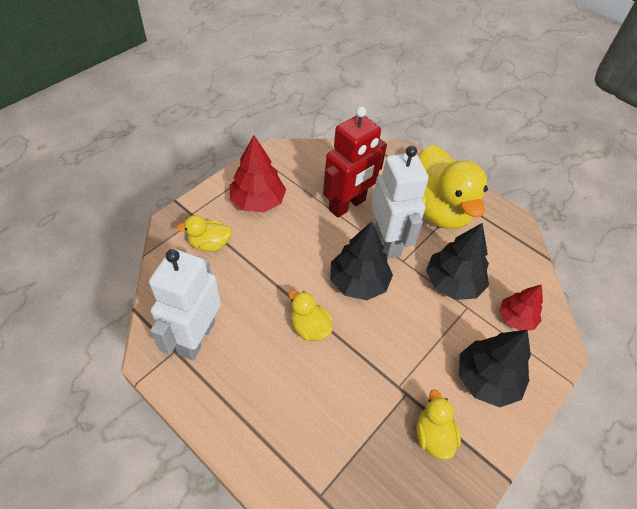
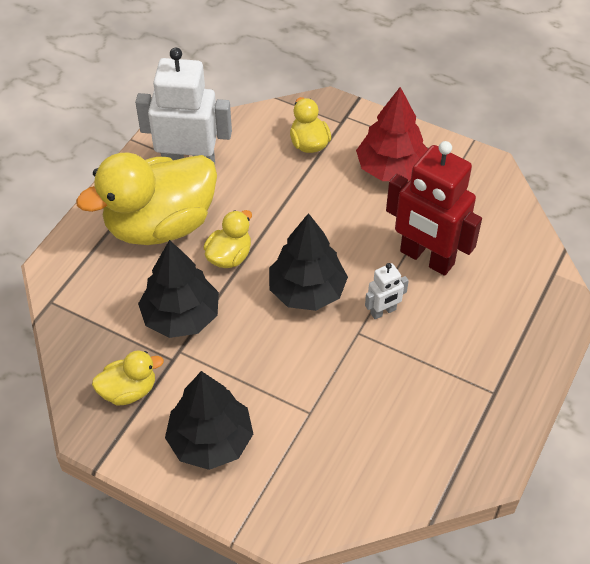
camera: 80 degrees right, 0 degrees up
(388, 241) = (383, 311): white robot -> white robot, size x0.46
(438, 210) = (466, 363): yellow duck -> yellow duck (160, 225)
(453, 283) = (343, 393): black tree -> black tree (181, 316)
(516, 318) = (311, 472): red tree -> none

